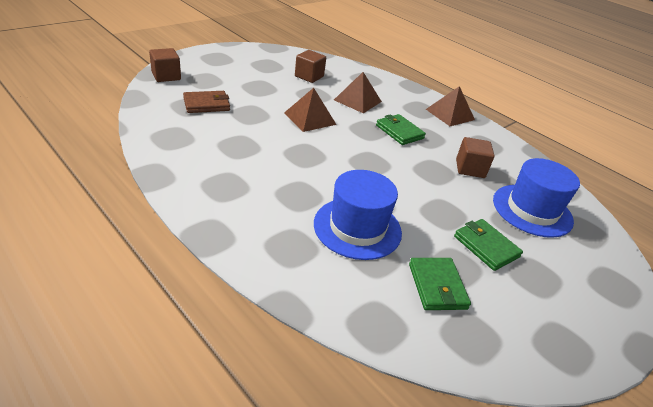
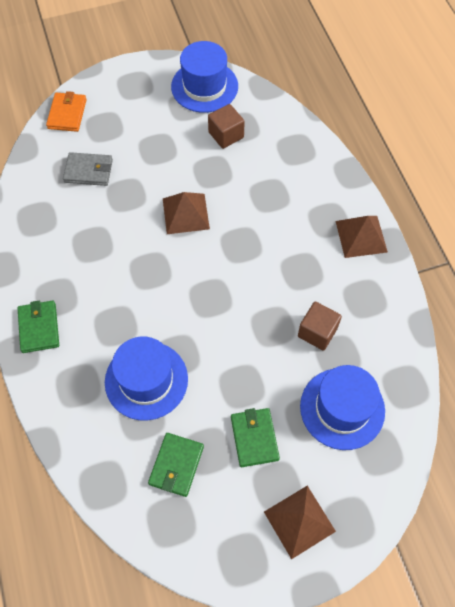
camera: 30 degrees right, 25 degrees up
(166, 76) = (67, 114): brown cube -> orange wallet
(206, 104) = (88, 171): brown wallet -> grey wallet
(274, 56) = (204, 86): none -> blue hat
(357, 100) = (259, 191): brown pyramid -> brown pyramid (299, 521)
(399, 132) = (275, 255): green wallet -> green wallet (39, 328)

